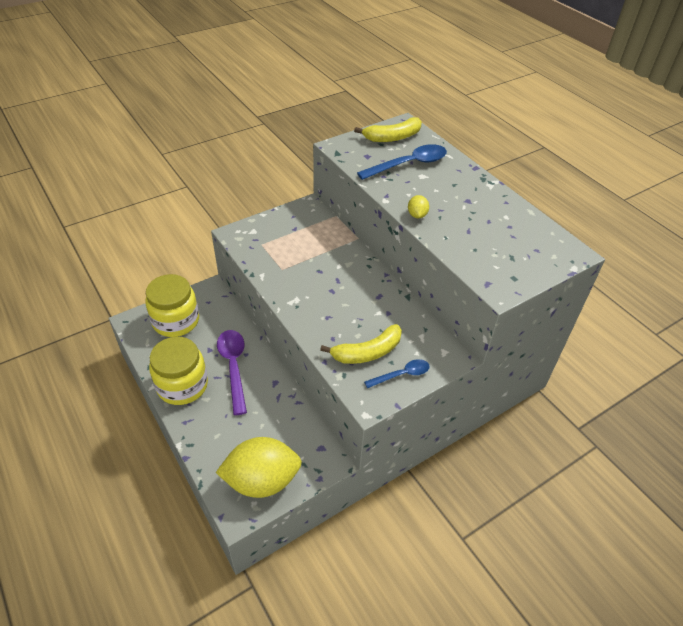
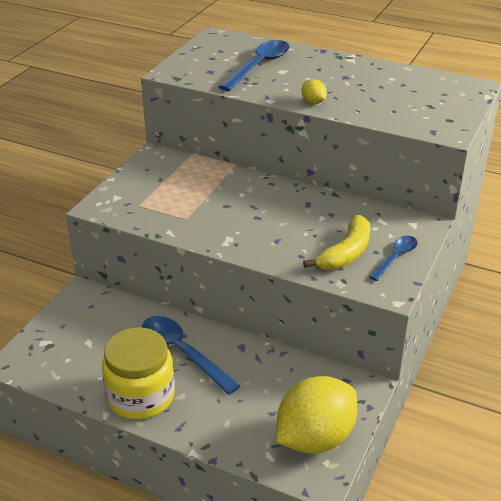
camera: 30 degrees left, 10 degrees down
(176, 321) = (70, 339): yellow jar -> none
(233, 367) = (182, 353): purple spoon -> blue spoon
(392, 137) = (217, 49): yellow banana -> none

